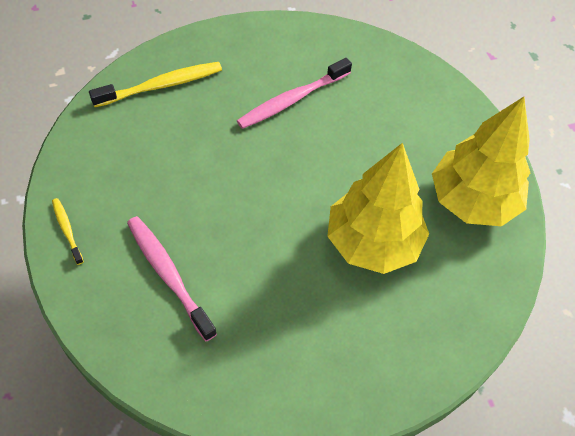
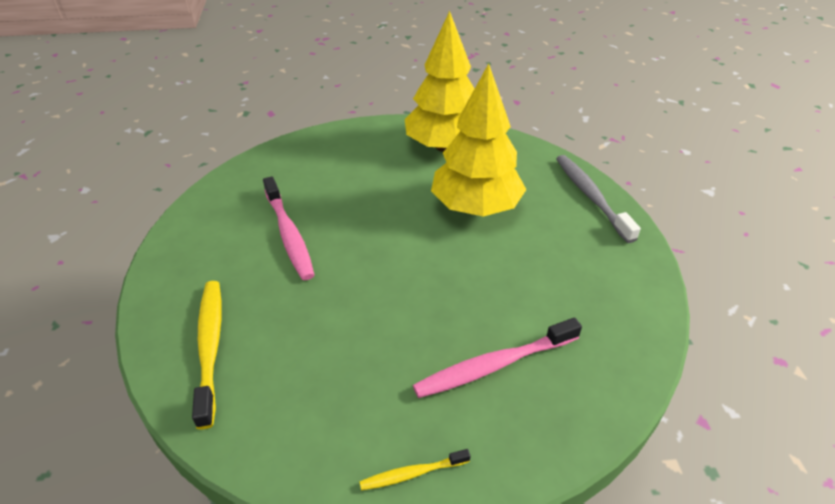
camera: 75 degrees left, 15 degrees down
(428, 359) = (591, 196): none -> grey toothbrush

